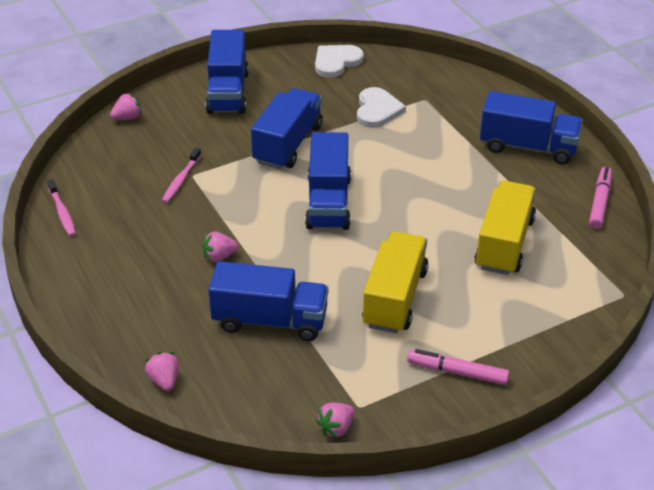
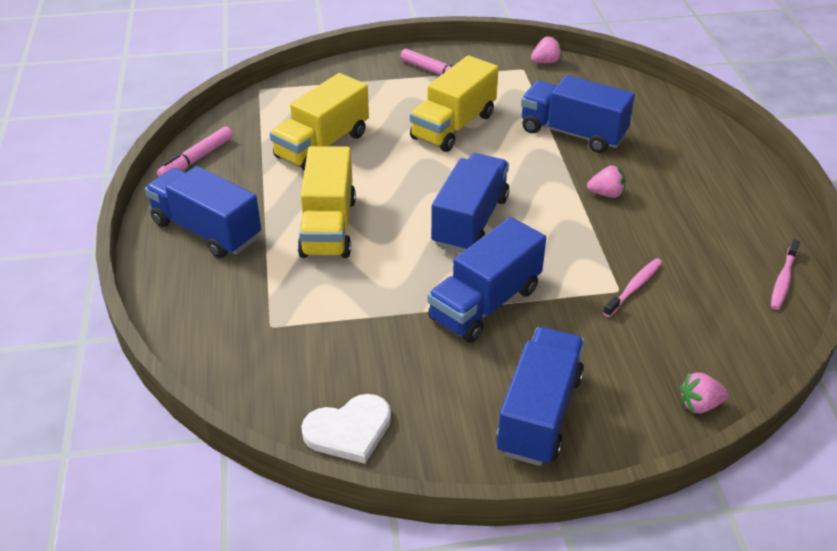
camera: 160 degrees left, 0 degrees up
(62, 212) = (783, 280): pink toothbrush -> pink toothbrush turned 150 degrees counterclockwise
(164, 380) = (675, 112): pink strawberry -> none
(377, 110) = (343, 326): white heart -> none
(438, 171) = (328, 227): none -> yellow truck

